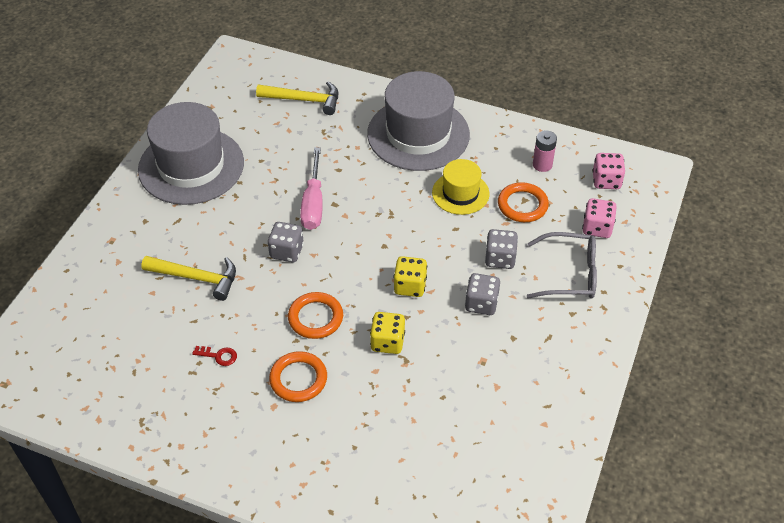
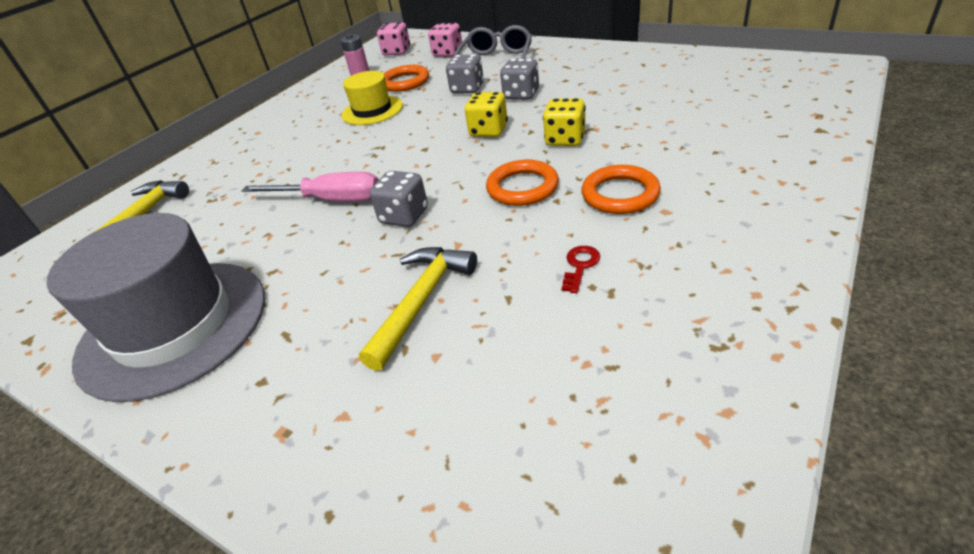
camera: 75 degrees left, 10 degrees down
(418, 134) = (271, 136): grey hat -> none

